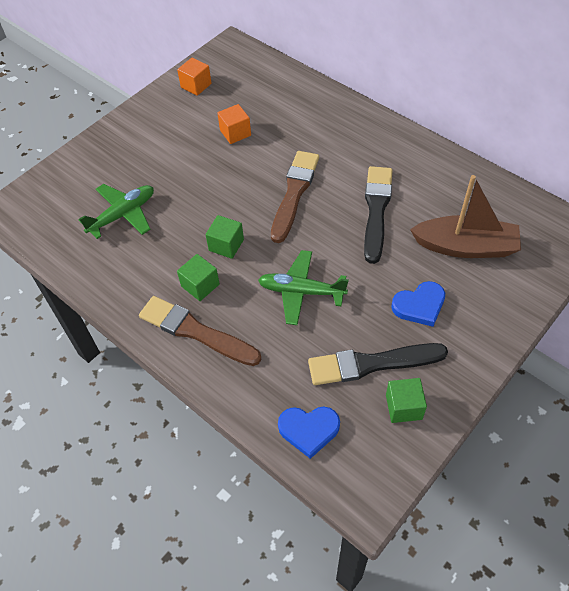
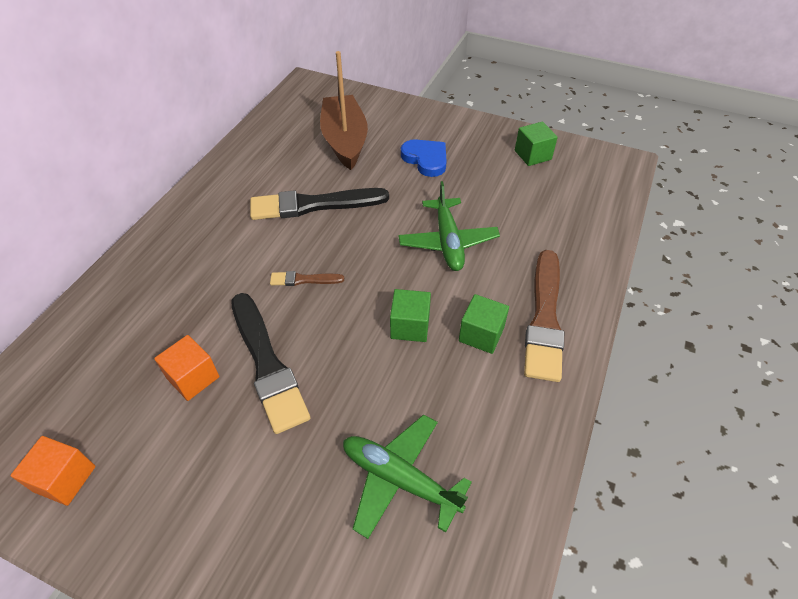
camera: 110 degrees left, 5 degrees down
(294, 193) = (304, 280): brown brush -> brown brush, size x0.47
(309, 430) = (592, 205): blue heart -> none
(371, 364) = (503, 179): black brush -> black brush (267, 364)

